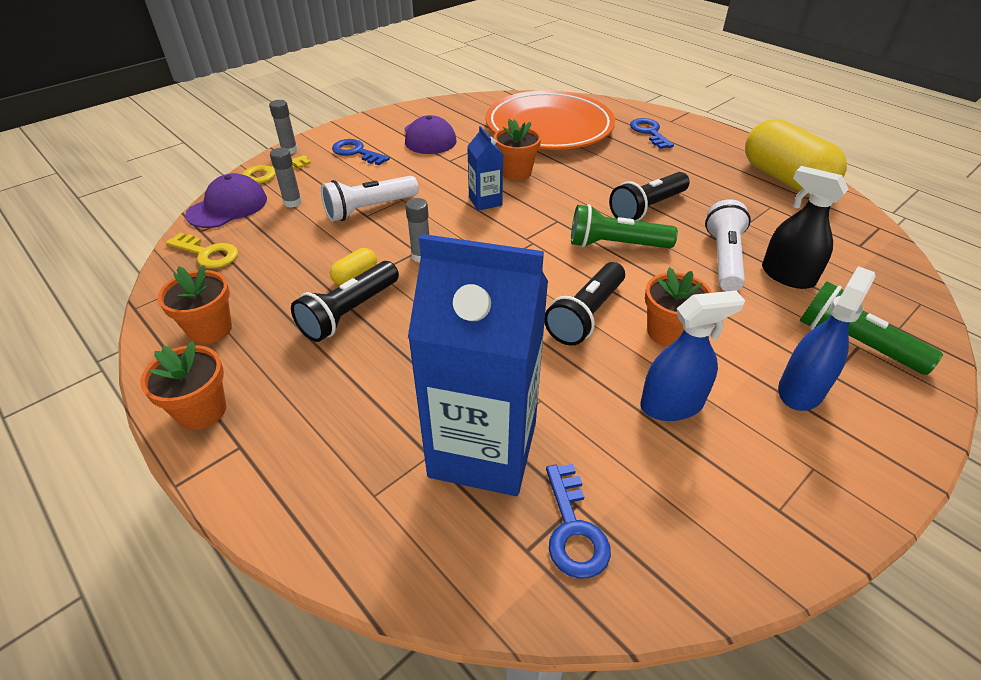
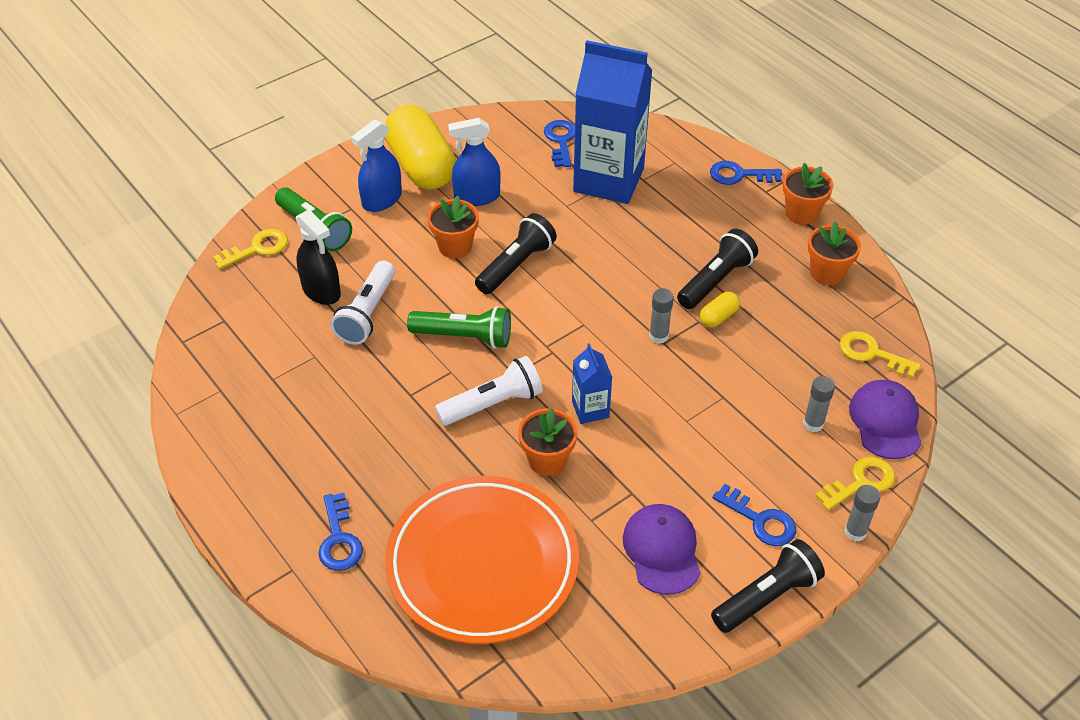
camera: 175 degrees left, 5 degrees up
(227, 207) = (885, 421): purple cap -> purple cap turned 135 degrees clockwise
(271, 475) = (739, 175): none -> blue key
(369, 209) = (722, 406): white flashlight -> white flashlight (492, 404)
(647, 208) = (410, 386): black flashlight -> black flashlight (767, 597)
(785, 179) = (222, 423): yellow capsule -> yellow capsule (421, 166)
(899, 315) = (257, 248): none -> yellow key

